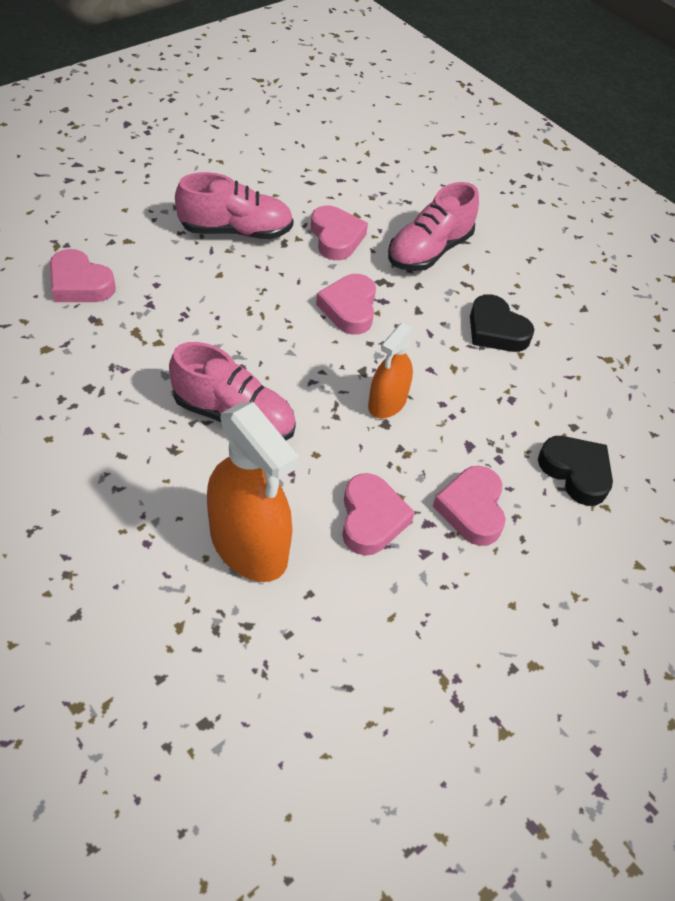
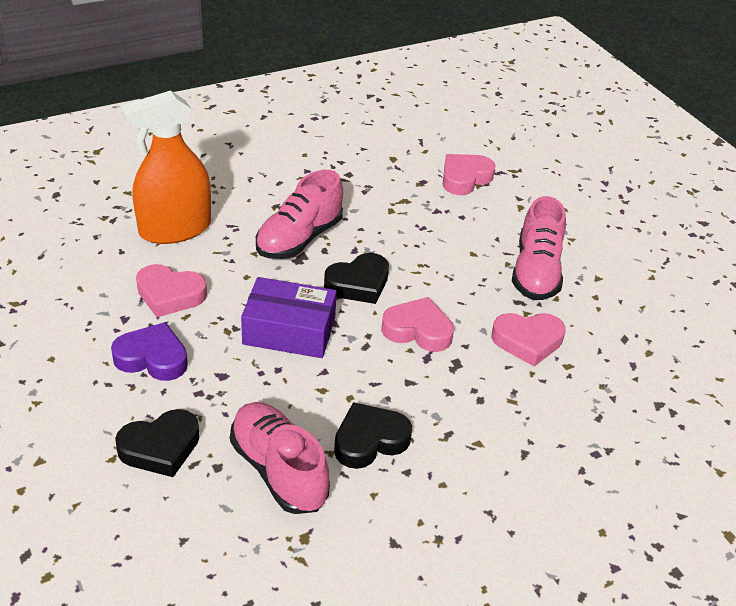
camera: 105 degrees right, 10 degrees down
(296, 357) = (358, 283): none -> black heart
(387, 403) = (289, 330): orange spray bottle -> purple box
(429, 251) = (505, 414): pink shoe -> pink shoe (279, 470)
(472, 509) = (152, 358): pink heart -> purple heart

